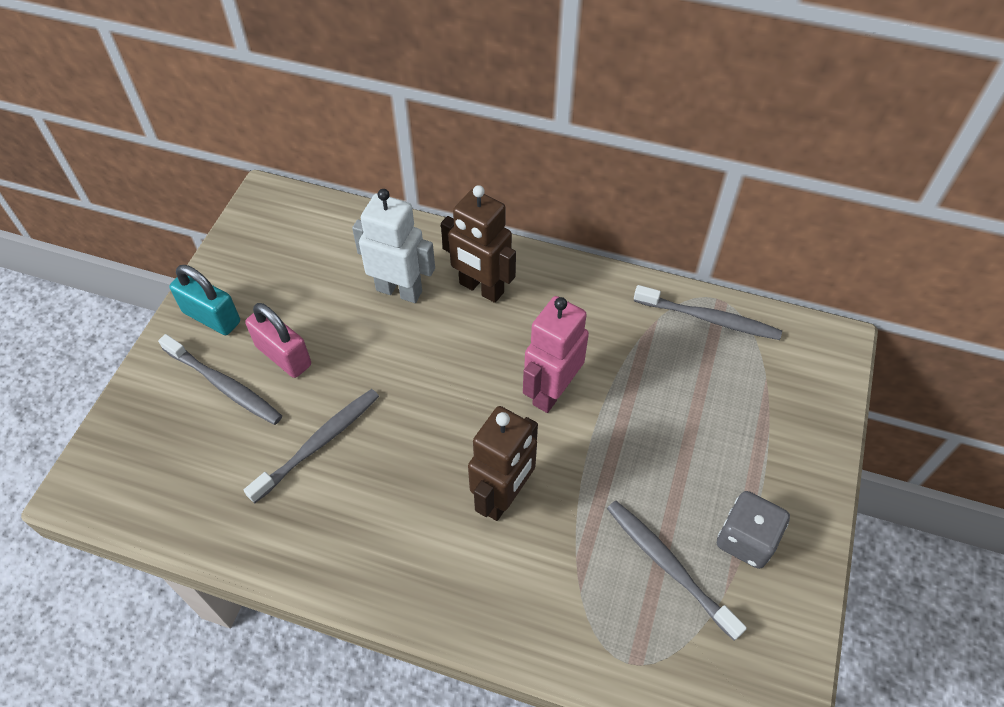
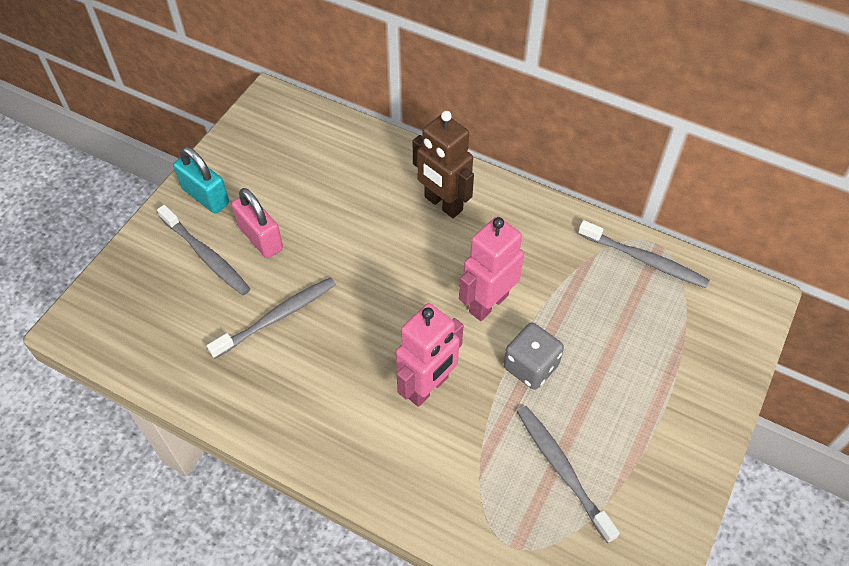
camera: 10 degrees right, 0 degrees up
(399, 290) = (370, 196): white robot -> none
(503, 497) = (428, 387): brown robot -> pink robot
(746, 539) = (637, 459): grey dice -> grey dice (530, 366)

